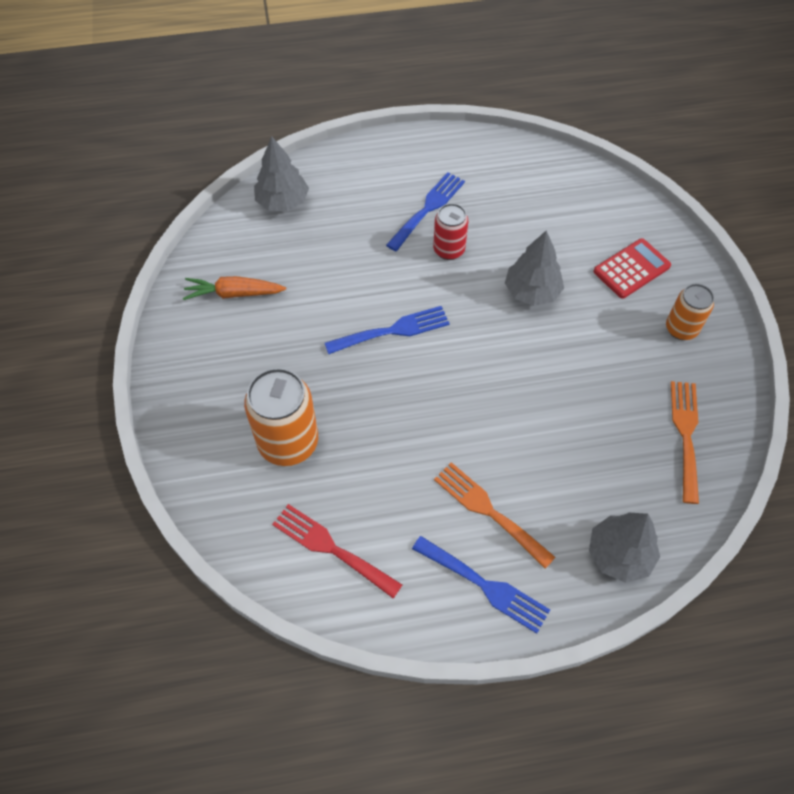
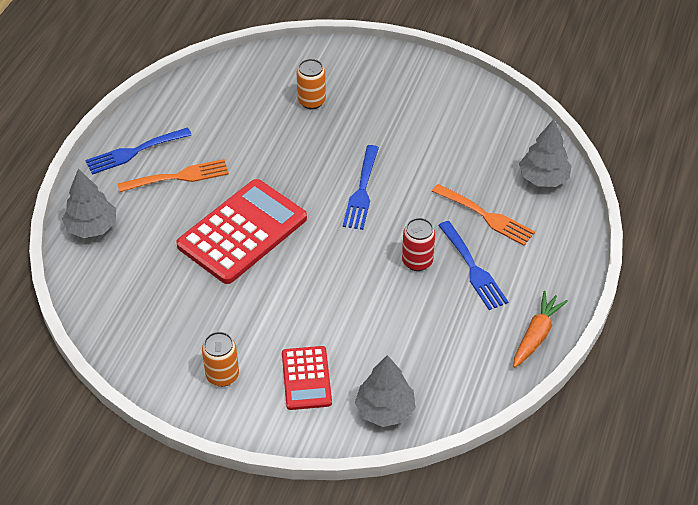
camera: 120 degrees right, 10 degrees down
(234, 293) = (462, 117): orange carrot -> orange carrot (536, 335)
(288, 442) = (311, 101): orange can -> orange can, size x0.60
(331, 548) = (220, 94): red fork -> none
(517, 404) = (242, 232): none -> red calculator
(532, 291) = (335, 294): grey tree -> grey tree (385, 410)
(685, 434) = (136, 317): orange fork -> orange fork (486, 216)

